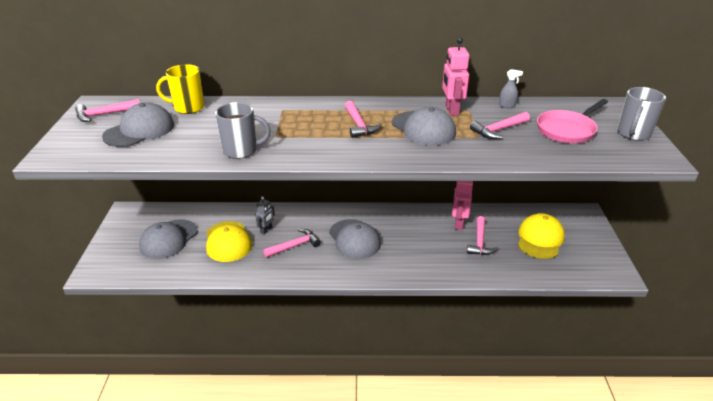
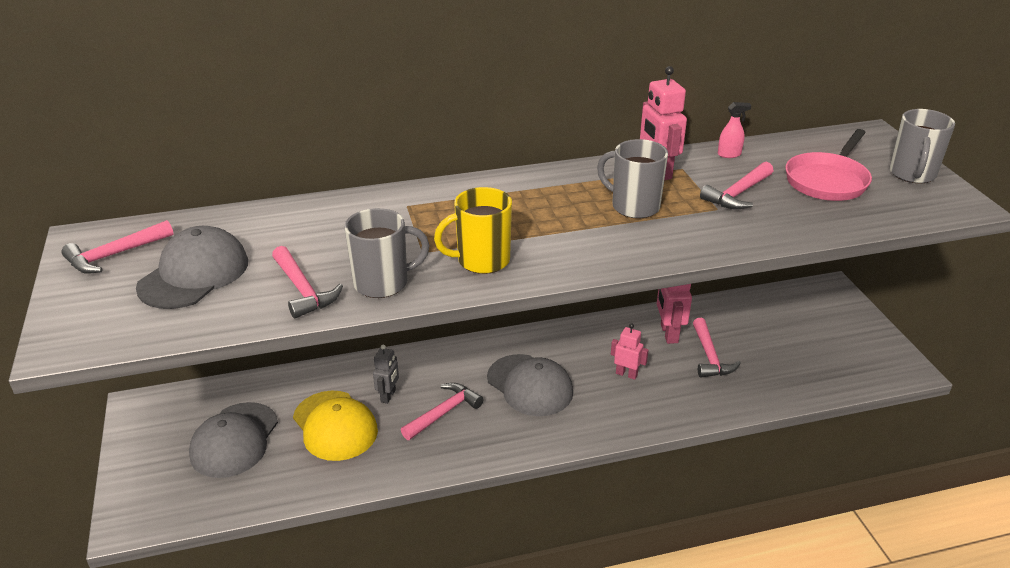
camera: 15 degrees left, 0 degrees up
(188, 107) = (252, 223): yellow mug -> yellow mug (481, 260)
(359, 125) = (538, 214): pink hammer -> pink hammer (303, 290)
(419, 243) = (626, 374): none -> pink robot
(423, 128) = (634, 206): grey cap -> grey mug
(507, 106) = (729, 154): grey spray bottle -> pink spray bottle
(540, 239) = (788, 337): yellow cap -> none

